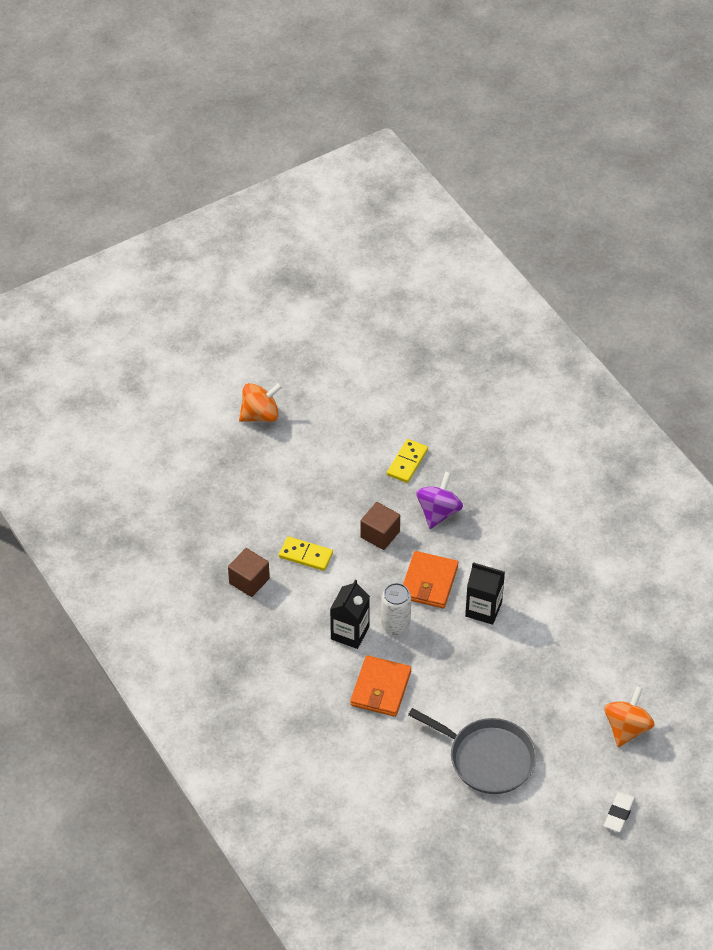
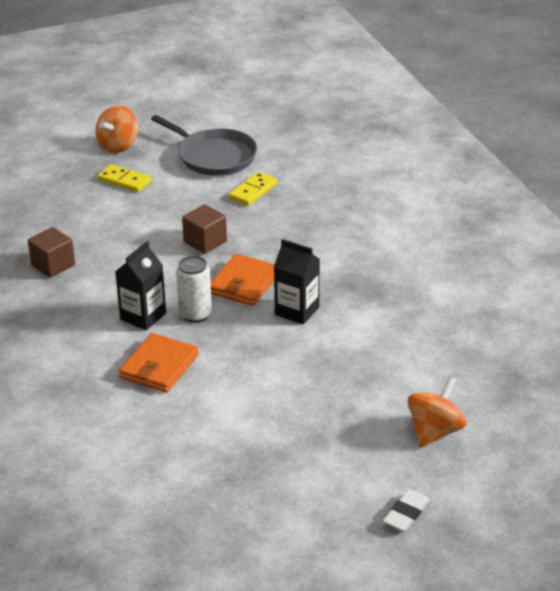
camera: 10 degrees right, 15 degrees down
(260, 415) = (118, 146): orange spinning top -> orange spinning top turned 135 degrees clockwise
(306, 555) = (121, 250): yellow domino -> yellow domino (124, 180)
(438, 512) = (273, 230): purple spinning top -> none
(487, 758) = (260, 442): grey pan -> grey pan (214, 156)

